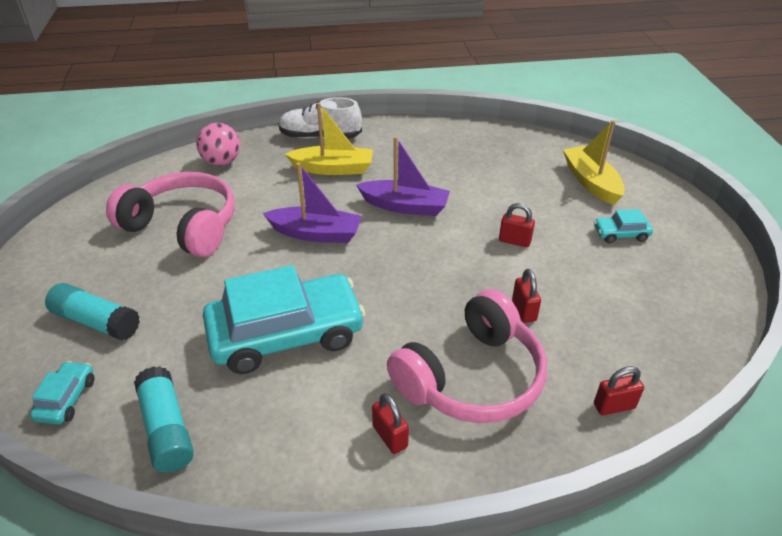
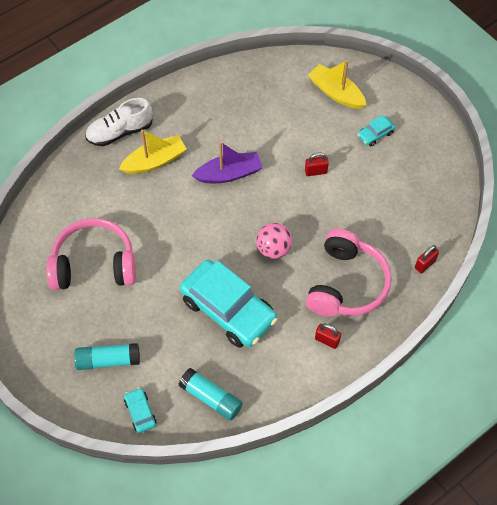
camera: 30 degrees left, 20 degrees up
(222, 162) = (67, 193): pink ball -> pink ball (273, 249)
(286, 335) = (228, 309): turquoise car -> turquoise car turned 90 degrees clockwise
(316, 233) = (188, 226): purple boat -> none
(524, 310) = (349, 224): red padlock -> none

